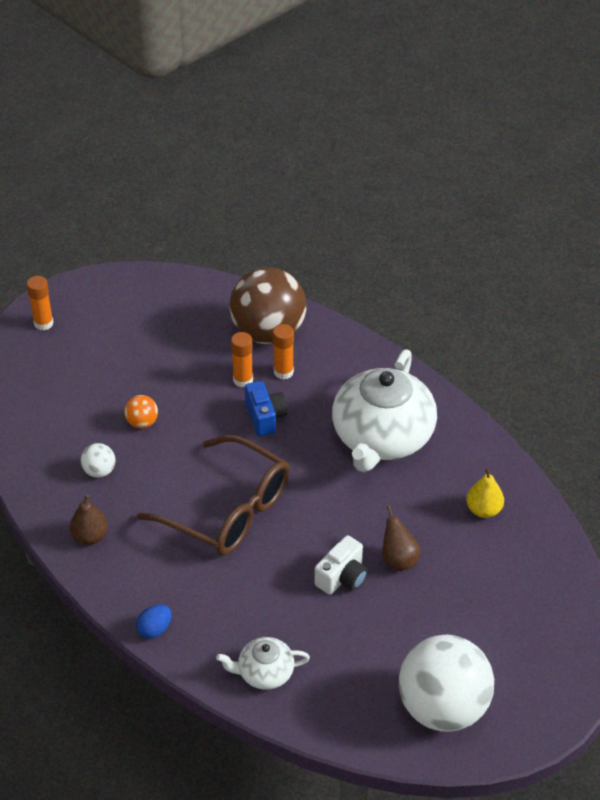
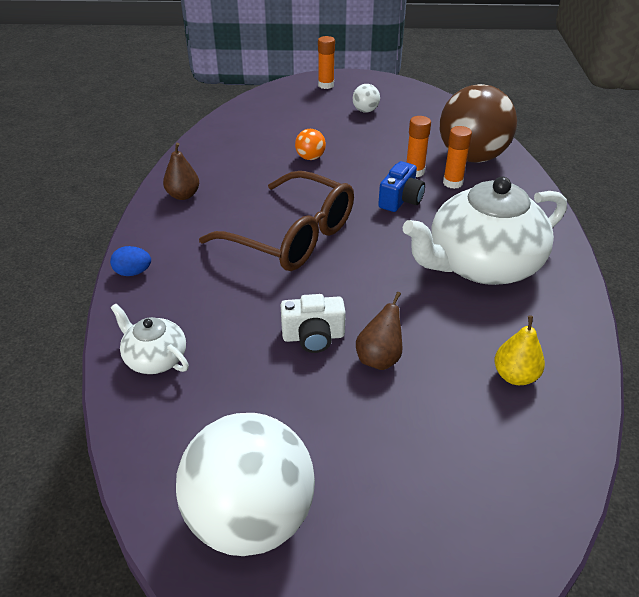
camera: 45 degrees right, 5 degrees down
(99, 471) = (244, 166): white ball -> white ball (365, 111)
(228, 510) = (292, 236): brown glasses -> brown glasses turned 45 degrees counterclockwise

